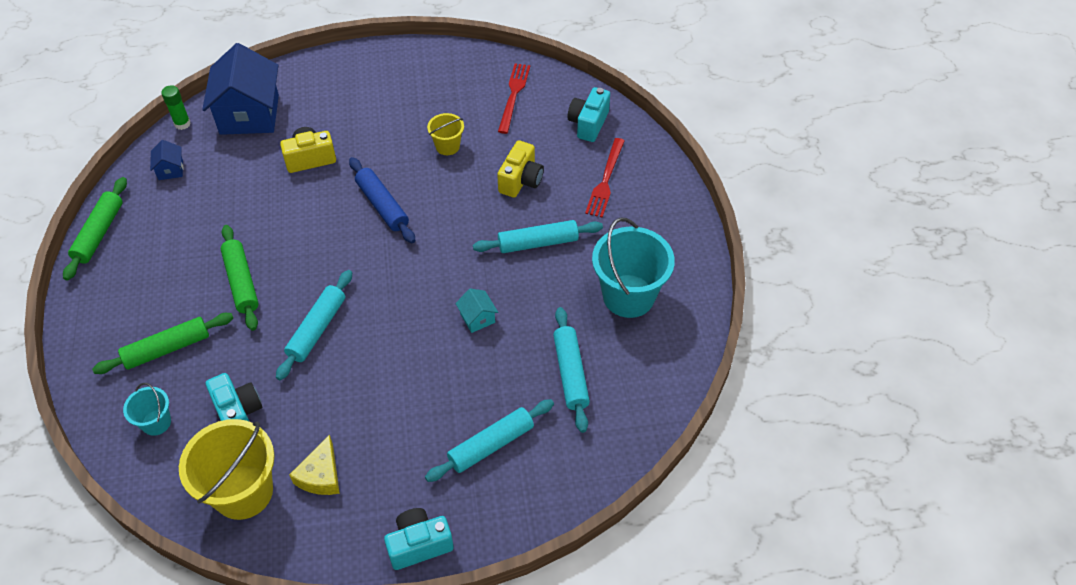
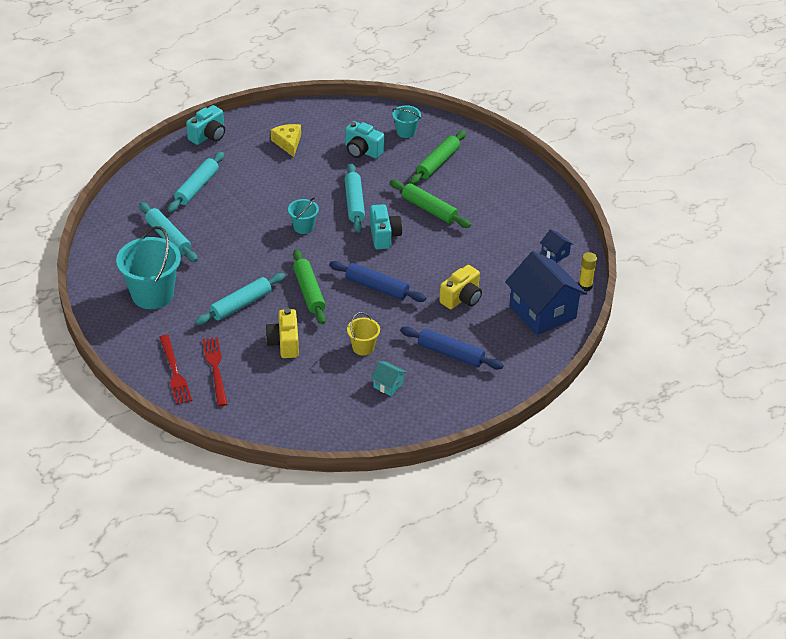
camera: 150 degrees right, 10 degrees down
(99, 233) = (554, 201): green rolling pin -> green rolling pin (309, 292)
(182, 124) = (585, 286): green glue stick -> yellow glue stick
(243, 492) = (325, 123): yellow bucket -> none
(372, 108) = (450, 354): none -> blue rolling pin
(401, 319) = (303, 227): none -> turquoise bucket
(477, 318) = (252, 245): turquoise house -> turquoise house (388, 385)
(514, 95) = (340, 411): red fork -> red fork (174, 372)
(588, 124) = (258, 410): turquoise camera -> turquoise camera (384, 236)

